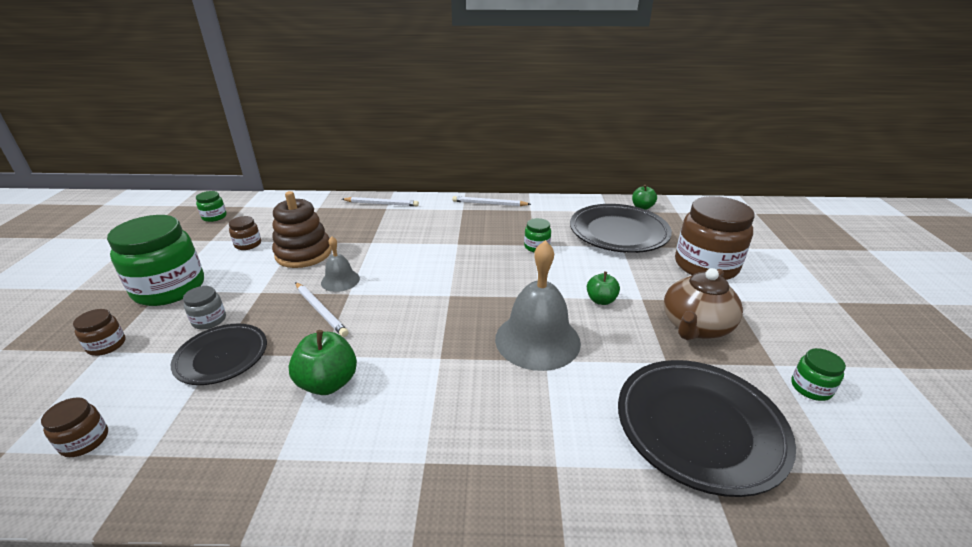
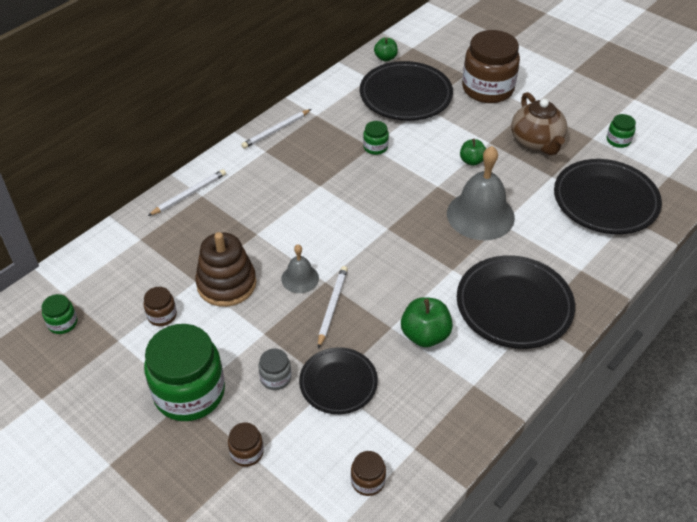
camera: 50 degrees left, 15 degrees up
(320, 310) = (332, 307): white pencil -> white pencil turned 75 degrees counterclockwise
(432, 431) = (514, 306): none -> black plate

